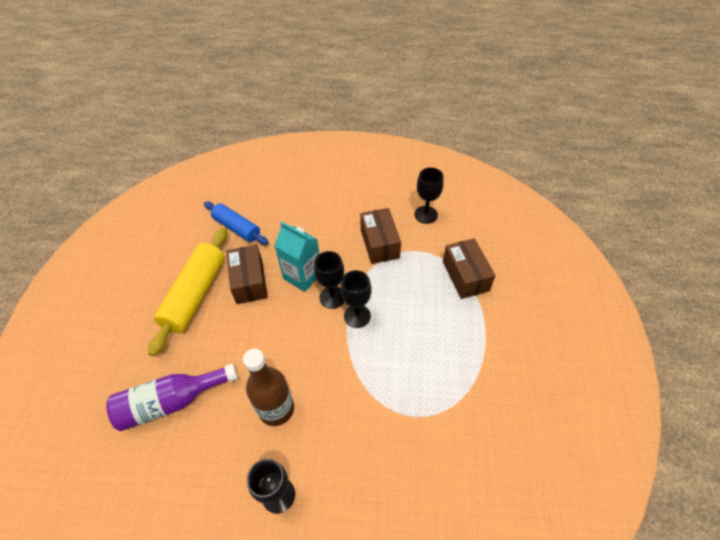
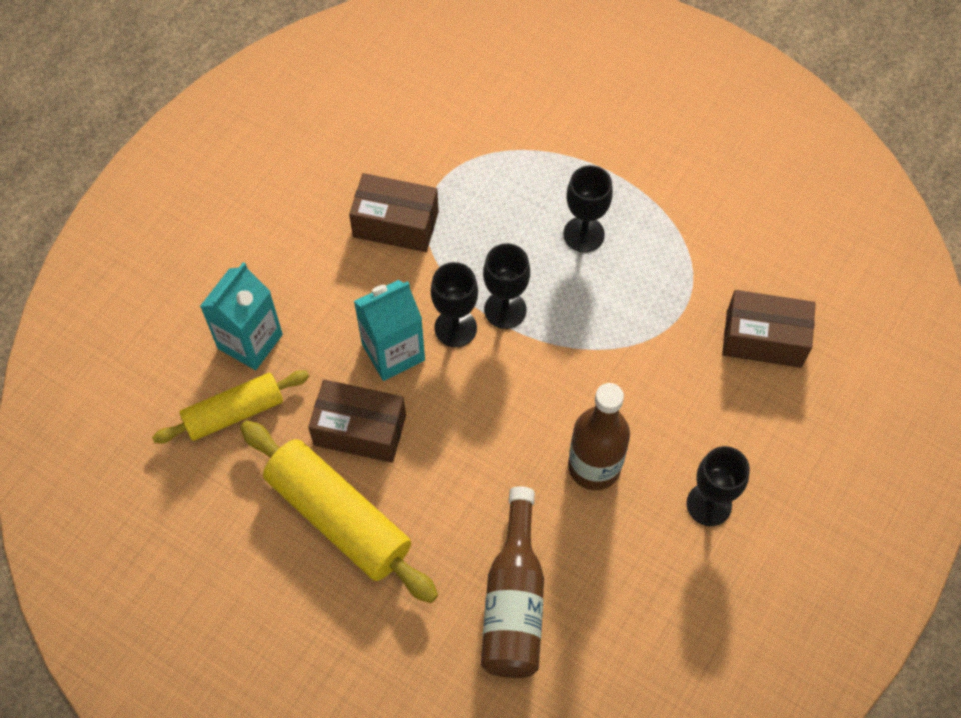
camera: 65 degrees left, 10 degrees up
(171, 402) = (514, 601): purple bottle -> brown bottle
(237, 228) = (234, 413): blue rolling pin -> yellow rolling pin
(278, 217) = (250, 341): none -> turquoise carton
(425, 215) = (379, 138): black goblet -> black goblet (584, 234)
(465, 276) = (516, 148): brown box -> brown box (764, 339)

